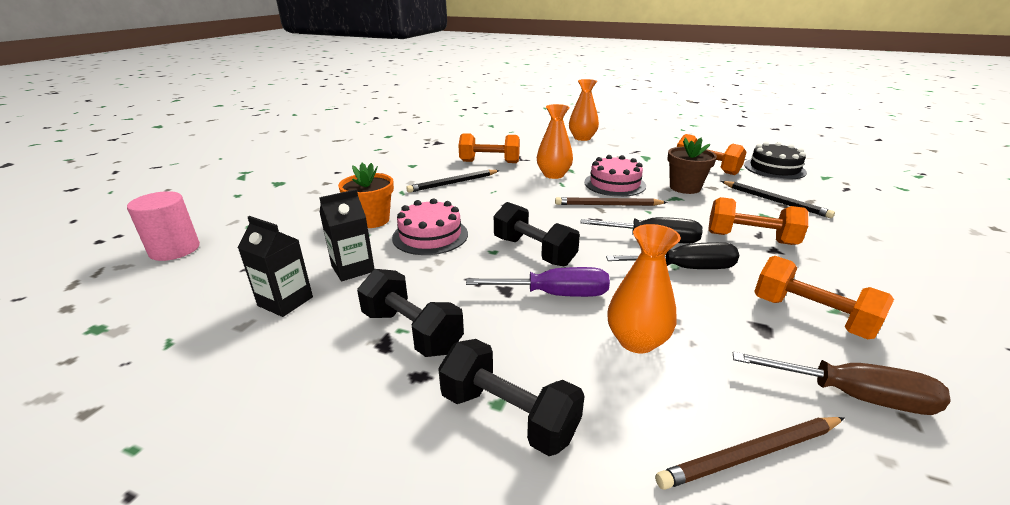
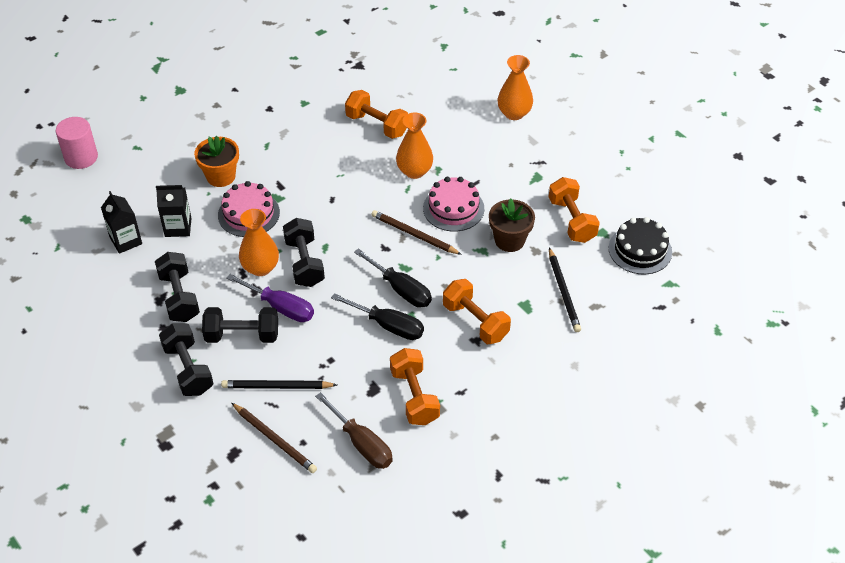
camera: 30 degrees right, 20 degrees up
(453, 183) = (317, 148): black pencil -> black pencil (277, 387)
(541, 339) = (242, 335): none -> black dumbbell
(636, 341) = (292, 361): orange vase -> orange vase (260, 267)
(751, 454) = (274, 439): brown pencil -> brown pencil turned 150 degrees counterclockwise

